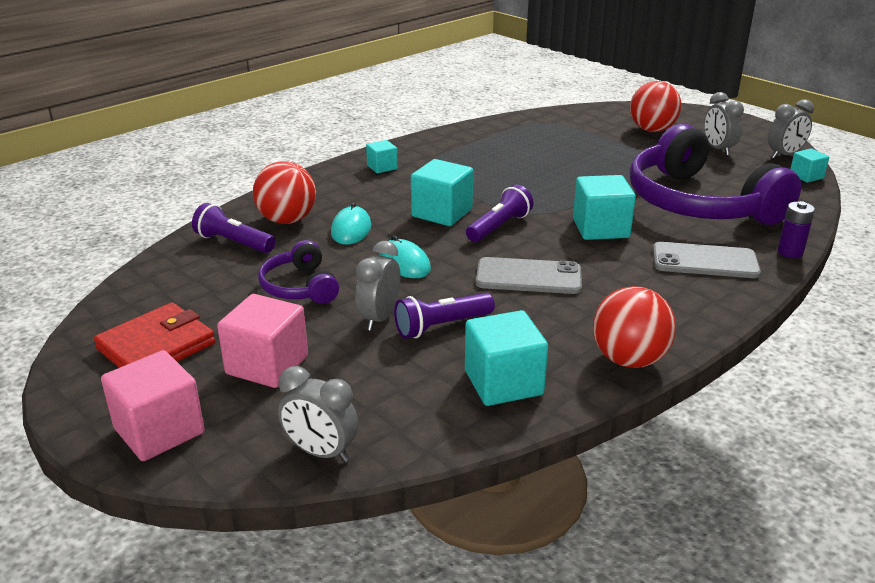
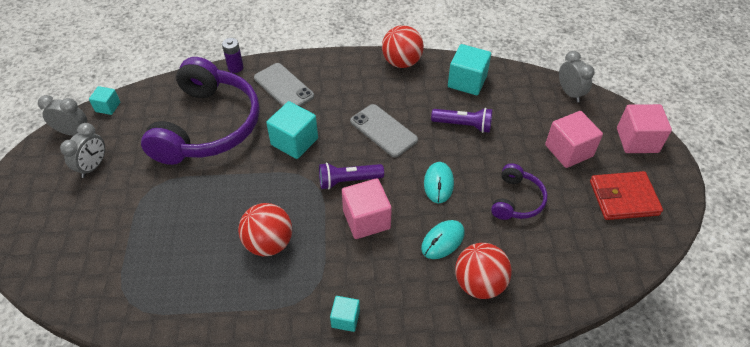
camera: 140 degrees left, 20 degrees up
(234, 243) = (534, 278): purple flashlight -> none
(379, 318) = (490, 148): grey clock -> none
(442, 213) = (366, 219): turquoise cube -> pink cube
(652, 130) = (82, 223): red ball -> red ball (269, 243)

